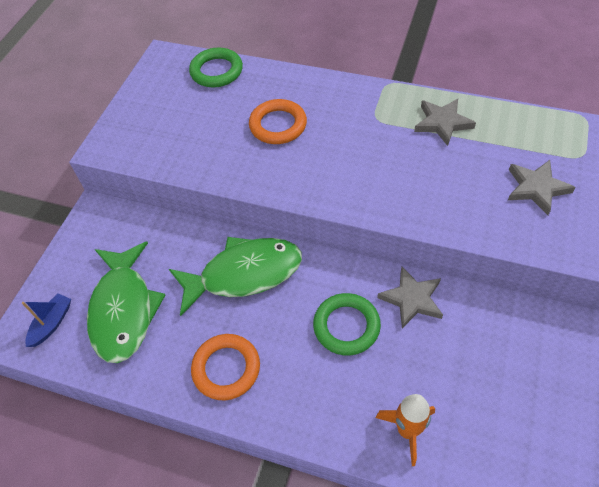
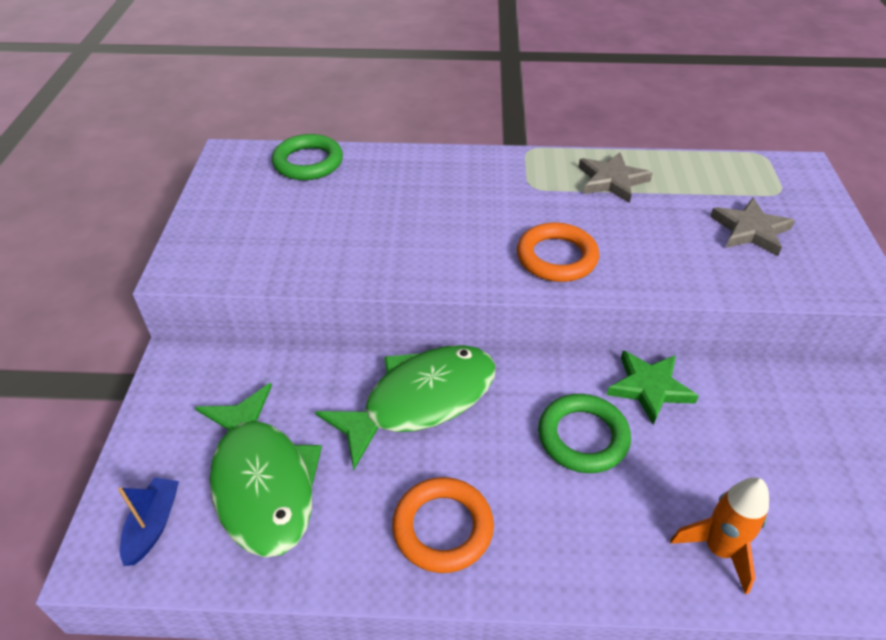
camera: 20 degrees left, 10 degrees down
(278, 125) = (413, 210): orange ring -> orange ring (556, 257)
(412, 299) = (649, 388): grey star -> green star

